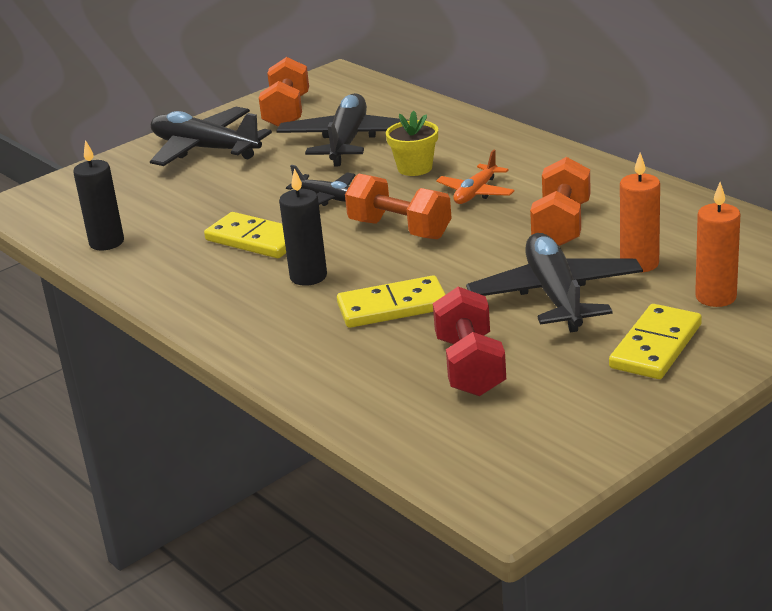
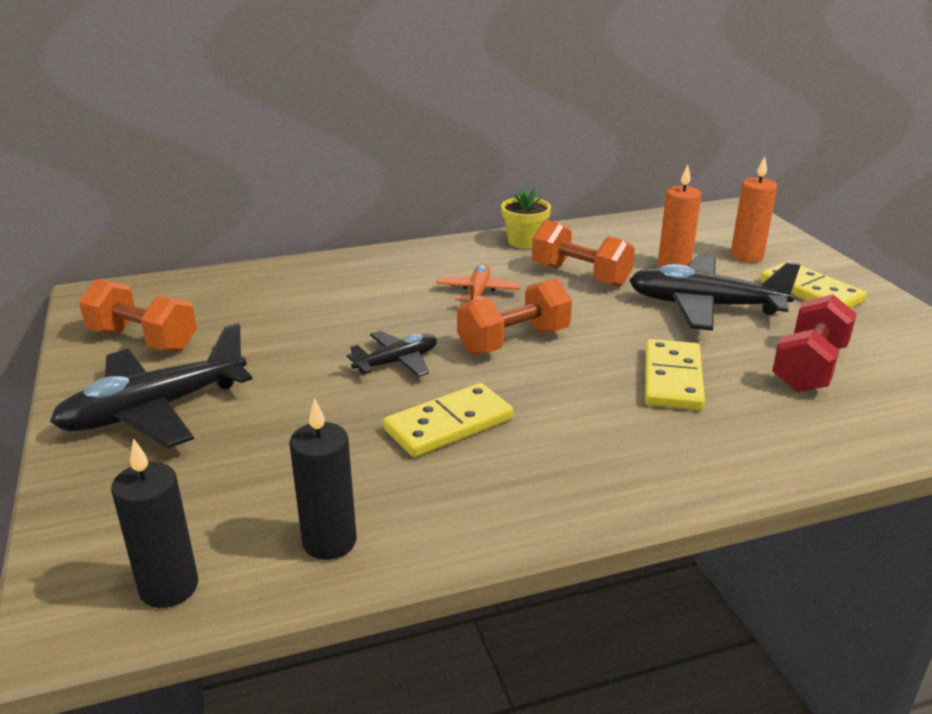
camera: 70 degrees left, 0 degrees up
(308, 277) = (570, 410): black candle -> black candle (169, 587)
(347, 142) = (277, 324): black plane -> none
(415, 168) = (389, 306): yellow flower pot -> yellow flower pot (524, 242)
(470, 366) = (809, 367): red dumbbell -> red dumbbell turned 75 degrees counterclockwise
(476, 193) = (478, 293): orange plane -> orange plane turned 135 degrees counterclockwise

